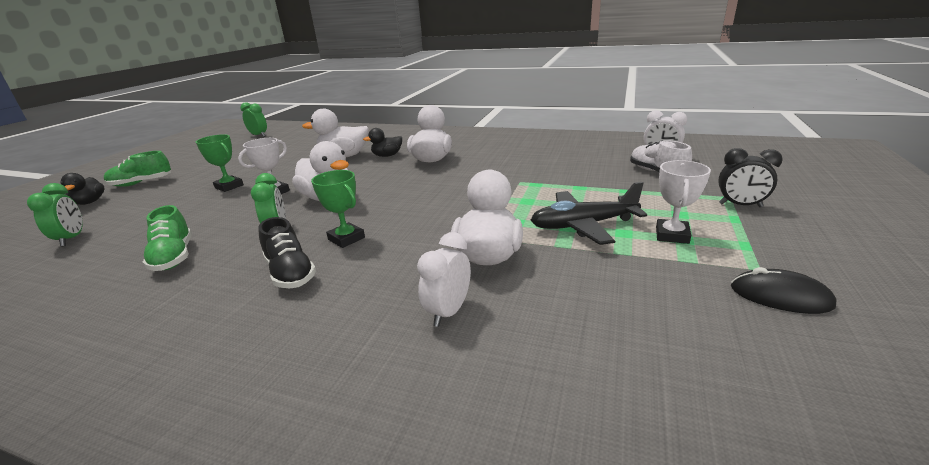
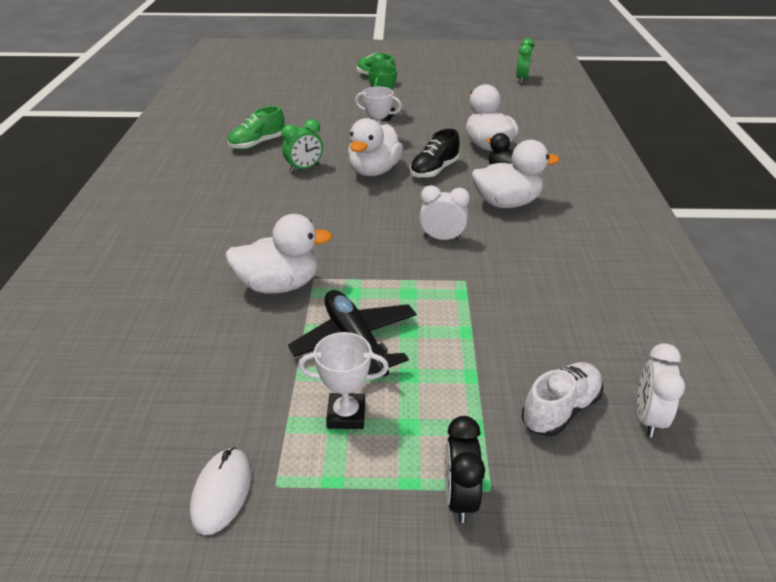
camera: 70 degrees right, 10 degrees up
(72, 239) = (277, 98): green clock -> none
(90, 202) = (334, 77): black duck -> none
(290, 273) = (240, 196): black shoe -> black shoe (434, 170)
(346, 238) = (297, 204): green trophy -> none
(448, 312) = (193, 280): white clock -> white clock (442, 238)
(780, 296) = (222, 492): black mouse -> white mouse

